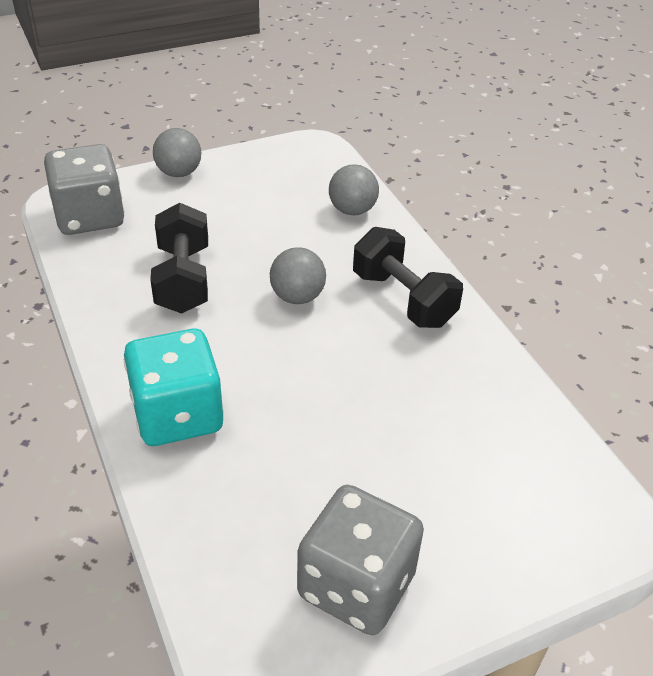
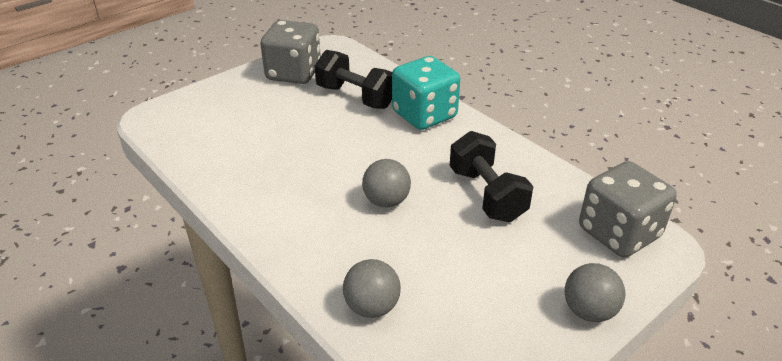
camera: 165 degrees right, 5 degrees down
(403, 299) = (296, 219): black dumbbell -> black dumbbell (356, 97)

